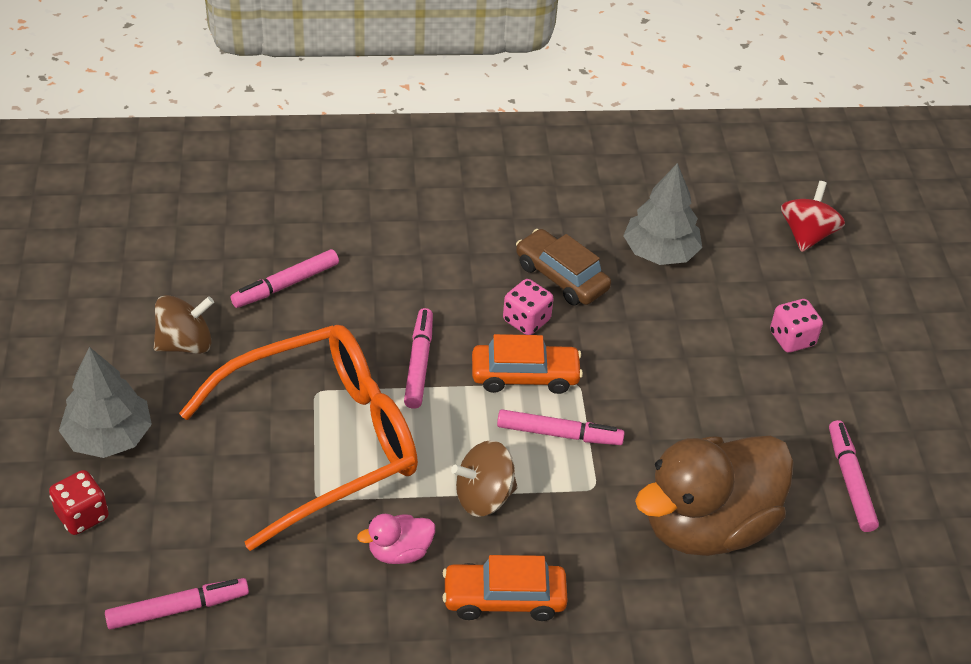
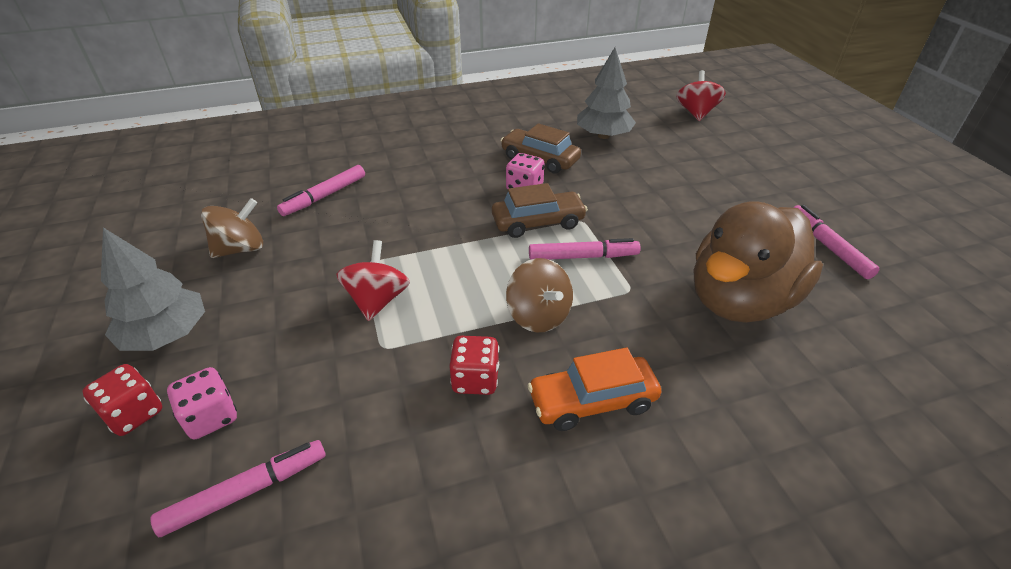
camera: 10 degrees left, 5 degrees down
(322, 442) = (377, 300): orange glasses -> red spinning top
(399, 552) = (475, 379): pink duck -> red dice
(418, 363) = (448, 229): pink marker -> none
(484, 496) = (538, 315): brown spinning top -> brown spinning top turned 90 degrees counterclockwise
(525, 376) = (538, 222): orange car -> brown car
(792, 339) = (723, 168): pink dice -> pink dice (211, 417)

